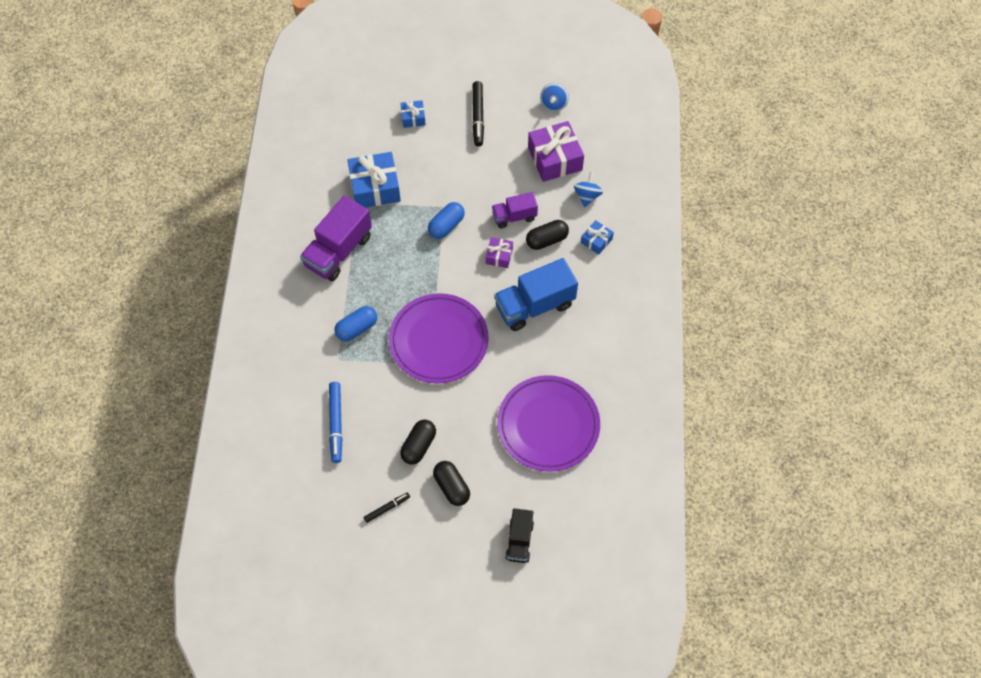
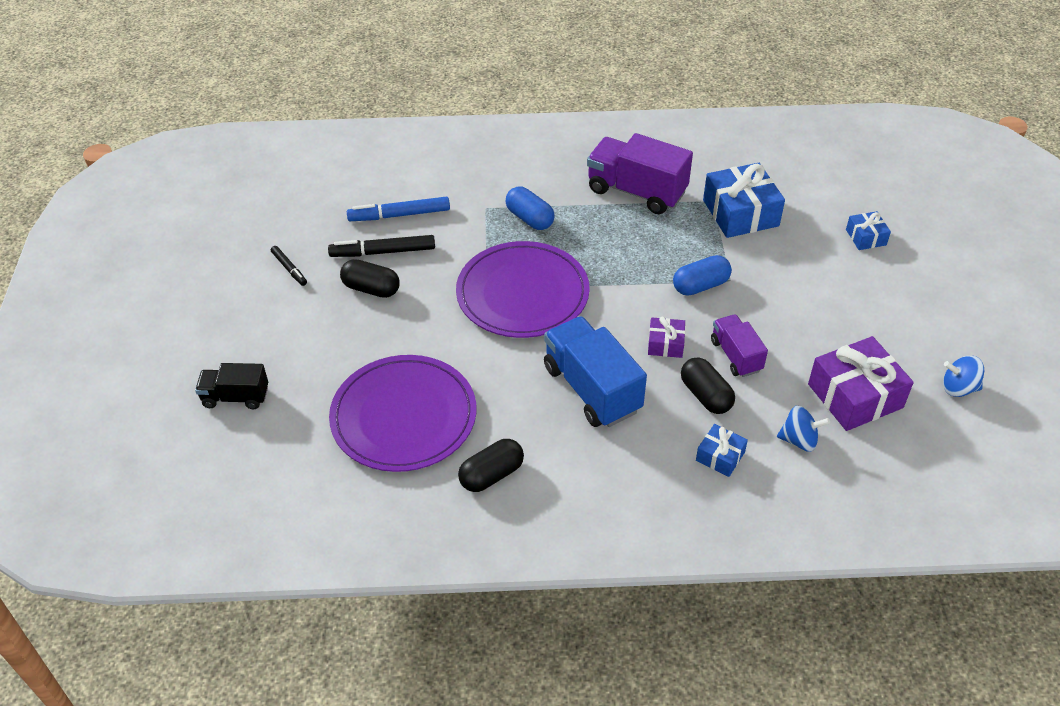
camera: 85 degrees right, 15 degrees down
(446, 226) = (700, 285): blue capsule -> blue capsule turned 60 degrees counterclockwise
(451, 487) = (314, 324): black capsule -> black capsule (491, 475)
(478, 116) = (896, 303): black marker -> black marker (383, 252)

